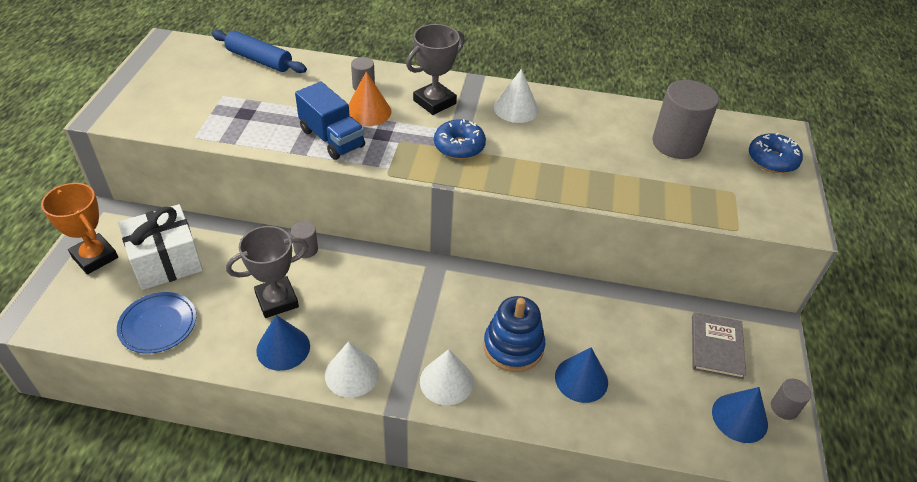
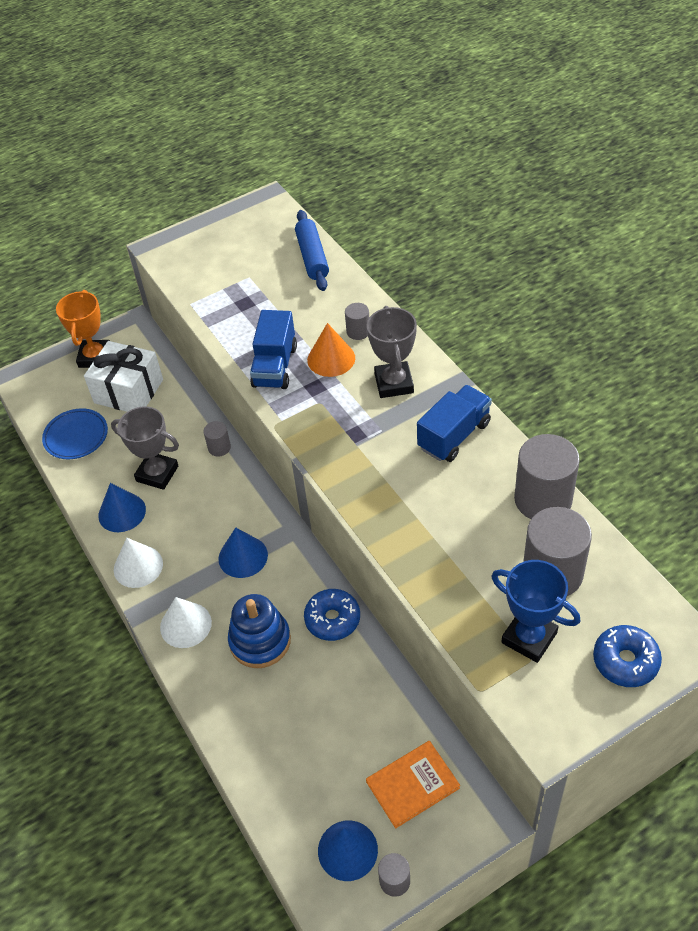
camera: 55 degrees right, 5 degrees up
(434, 102) = (394, 383): grey trophy -> grey trophy turned 75 degrees clockwise
(459, 146) = (357, 439): blue donut -> blue donut (332, 619)
(516, 108) = (454, 435): white cone -> blue truck
(581, 379) = (274, 708): blue cone -> blue cone (243, 556)
(615, 111) = (543, 499): none -> grey cylinder
(716, 183) = (529, 637): none -> blue trophy
(716, 347) = (412, 785): grey book -> orange book

